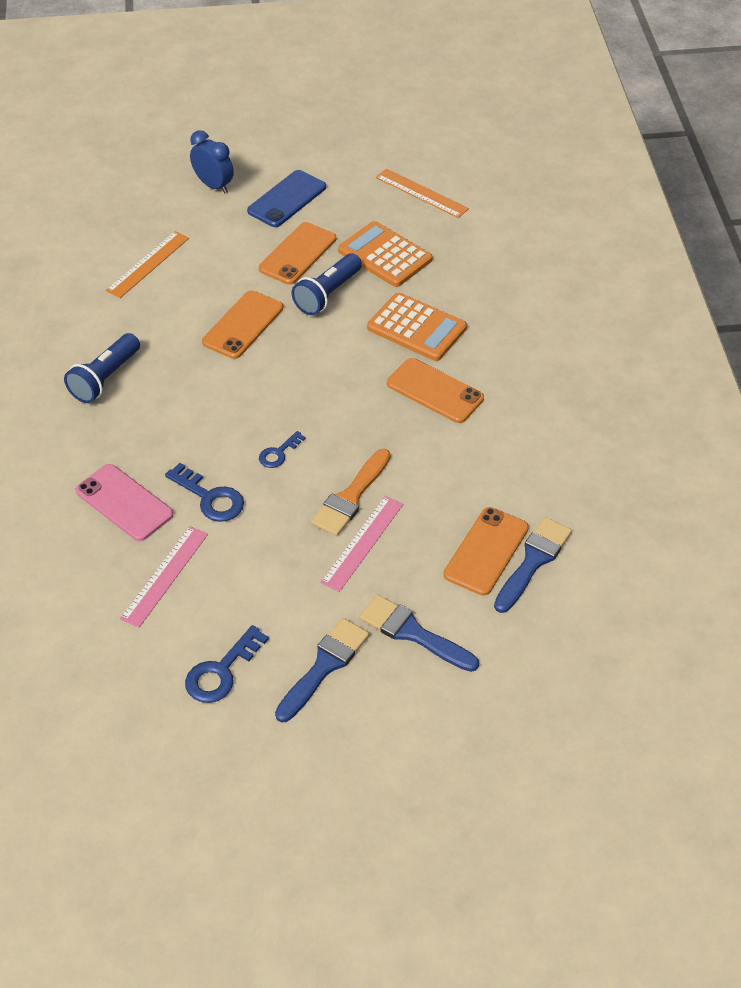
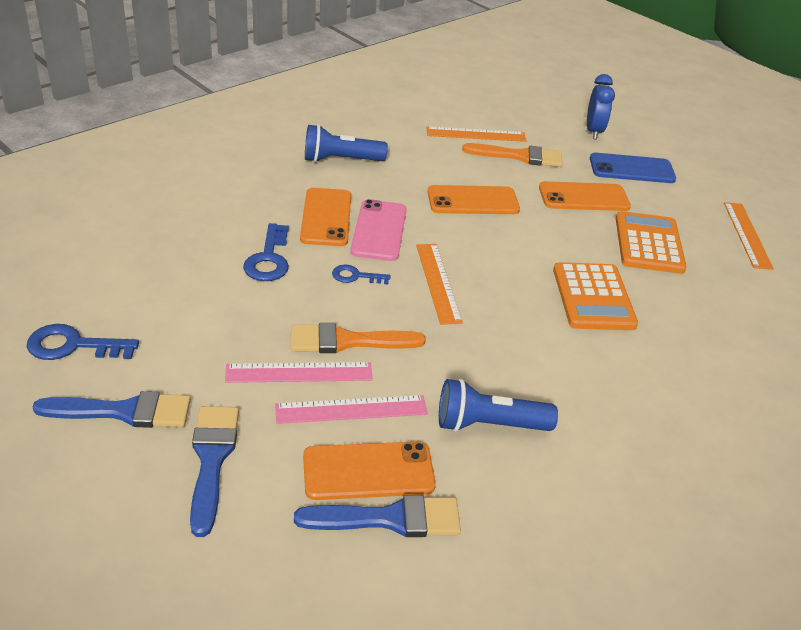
camera: 50 degrees right, 10 degrees down
(124, 503) = (222, 218): pink phone -> pink phone (379, 230)
(164, 575) = (161, 269): pink ruler -> pink ruler (351, 409)
(206, 257) = (519, 156): none -> orange brush
(327, 294) = (562, 230): blue flashlight -> blue flashlight (489, 424)
(327, 407) = (438, 282): none -> orange ruler
(435, 391) = (533, 341): orange phone -> orange phone (326, 217)

